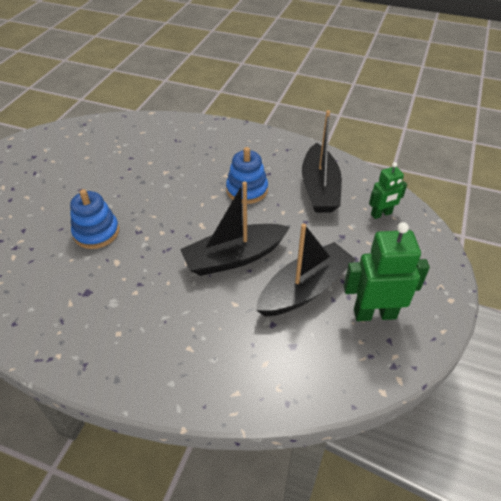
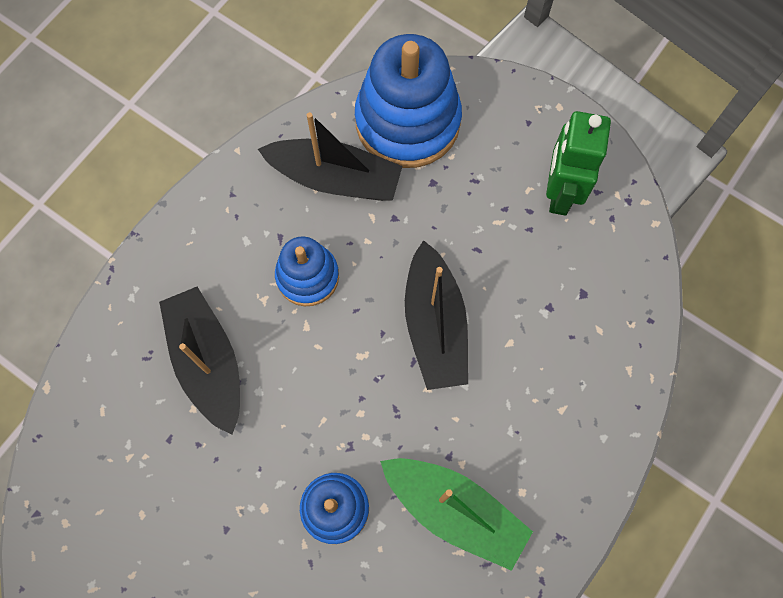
camera: 75 degrees left, 25 degrees up
(100, 294) = (454, 510): none -> green boat
(305, 289) = (507, 255): black boat -> black boat (208, 362)
(381, 214) = (407, 121): green robot -> blue stacking toy

